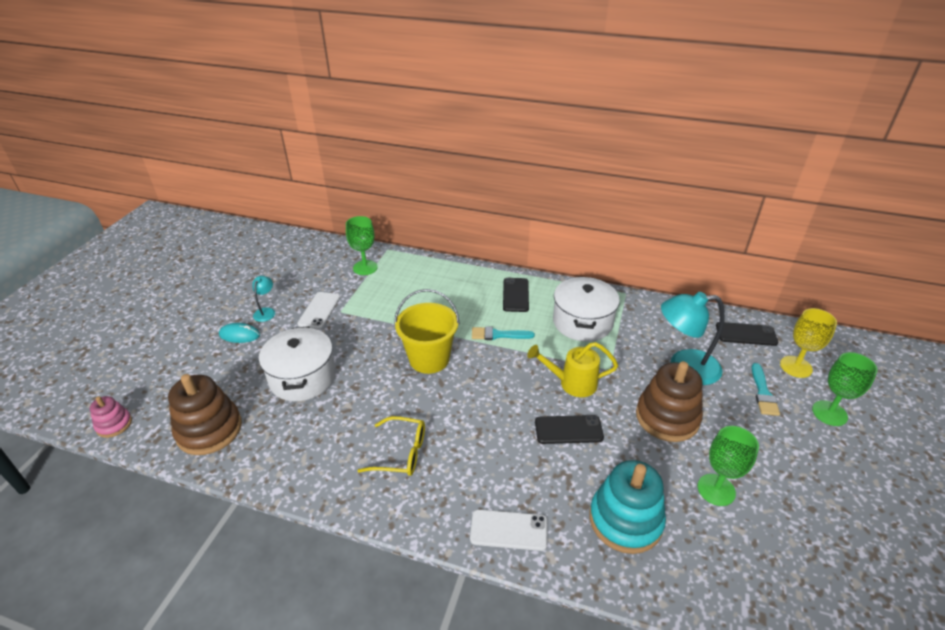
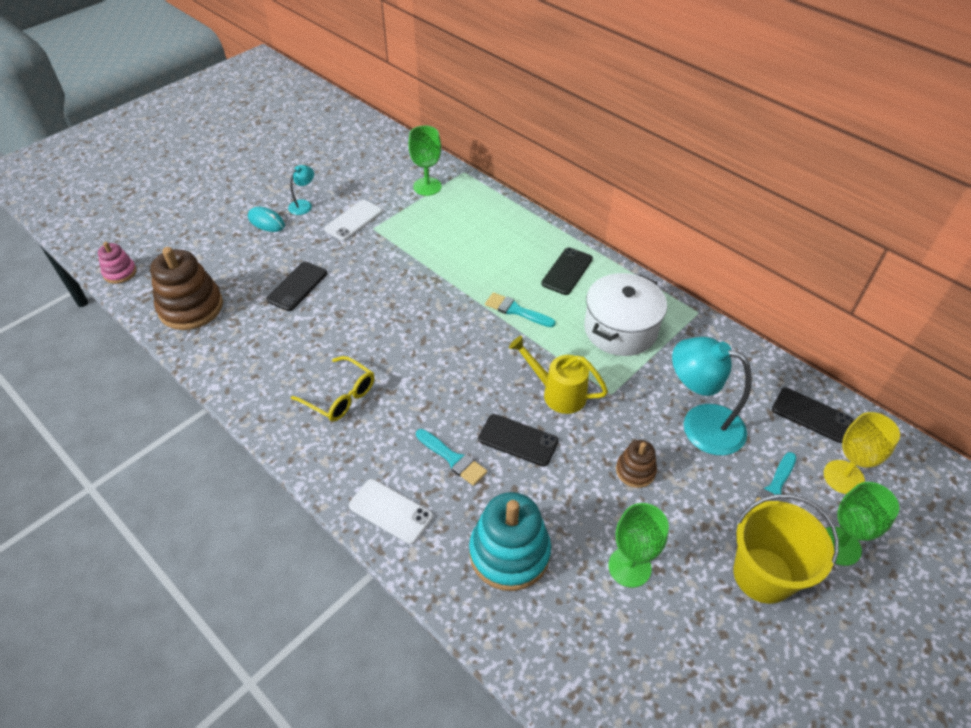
camera: 25 degrees right, 10 degrees up
(302, 377) = (297, 286): white pot -> black phone
(429, 359) = (427, 311): yellow bucket -> yellow bucket (763, 575)
(529, 465) = (453, 459): none -> turquoise brush
(667, 417) = (635, 471): brown stacking toy -> brown stacking toy, size x0.53

